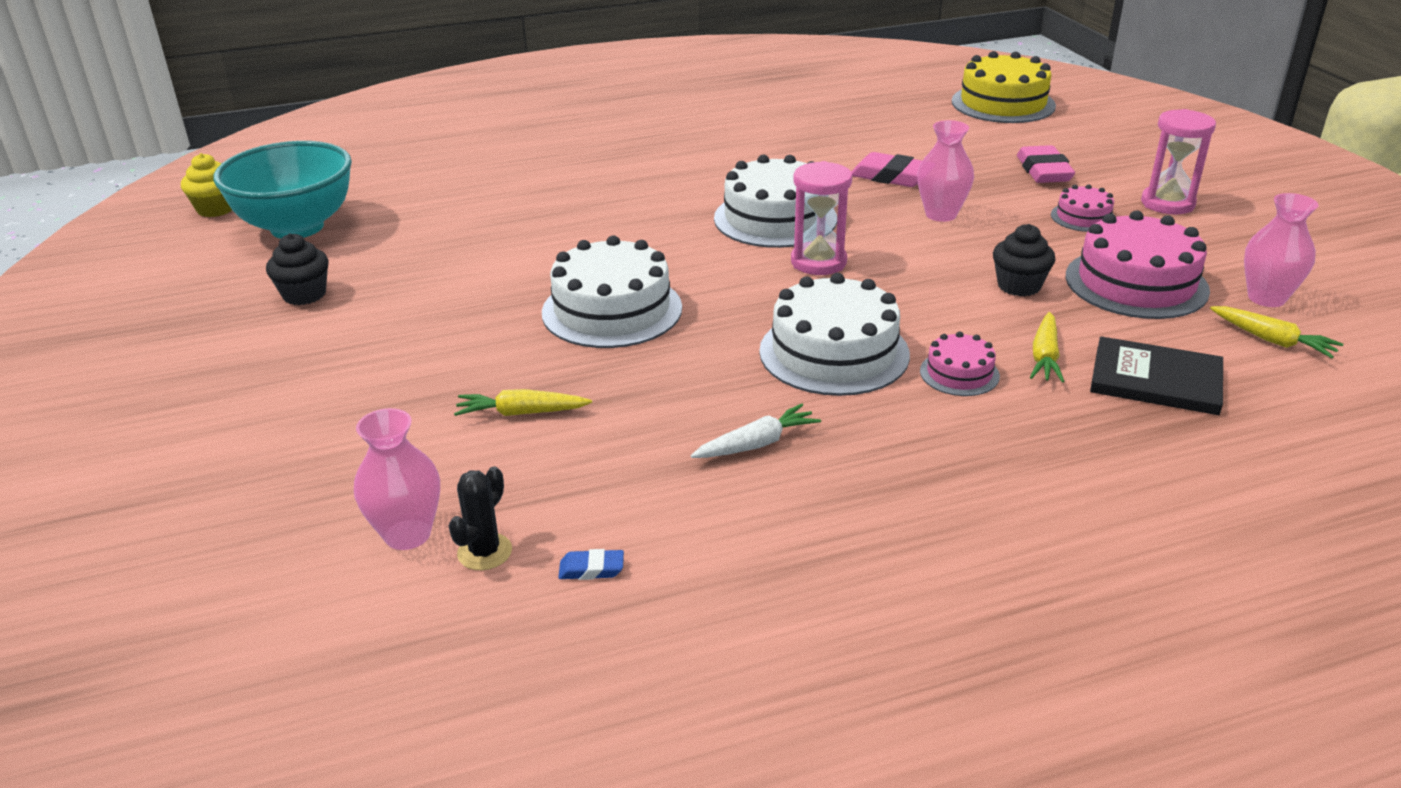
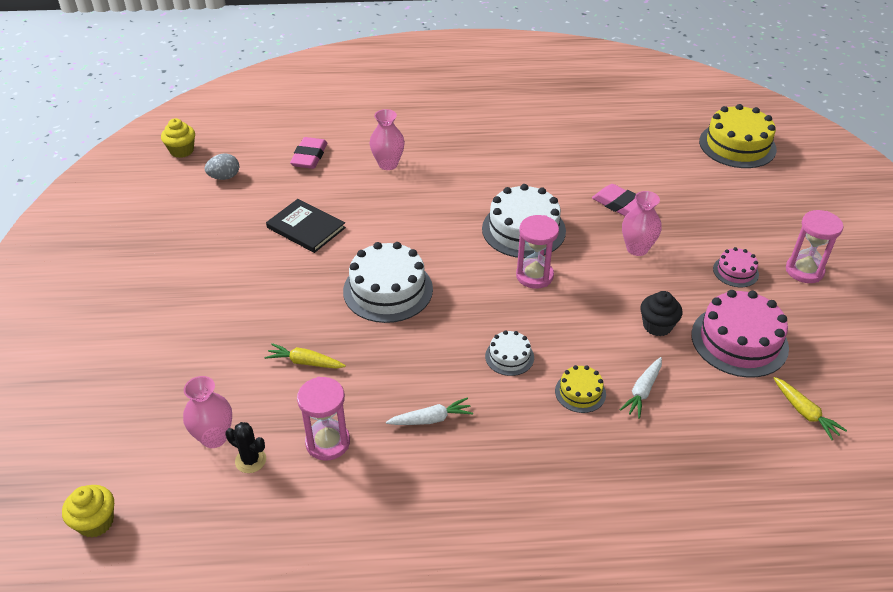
camera: 15 degrees right, 10 degrees up
(229, 698) = (96, 522): none -> yellow cupcake
(297, 227) = (224, 177): turquoise bowl -> grey egg
(304, 294) = (212, 237): black cupcake -> none
(484, 552) = (250, 460): black cactus -> black cactus turned 75 degrees clockwise
(591, 569) = (303, 487): blue eraser -> none
(606, 503) = (328, 442): none -> pink hourglass
(834, 352) = (509, 357): white cake -> white cake, size x0.51
(959, 373) = (580, 392): pink cake -> yellow cake
(1043, 171) = (731, 221): pink eraser -> pink eraser (309, 157)
(1044, 357) = (642, 391): yellow carrot -> white carrot
(1155, 380) = (705, 428): black book -> black book (306, 228)
(1266, 298) = (823, 374): pink vase -> pink vase (388, 164)

